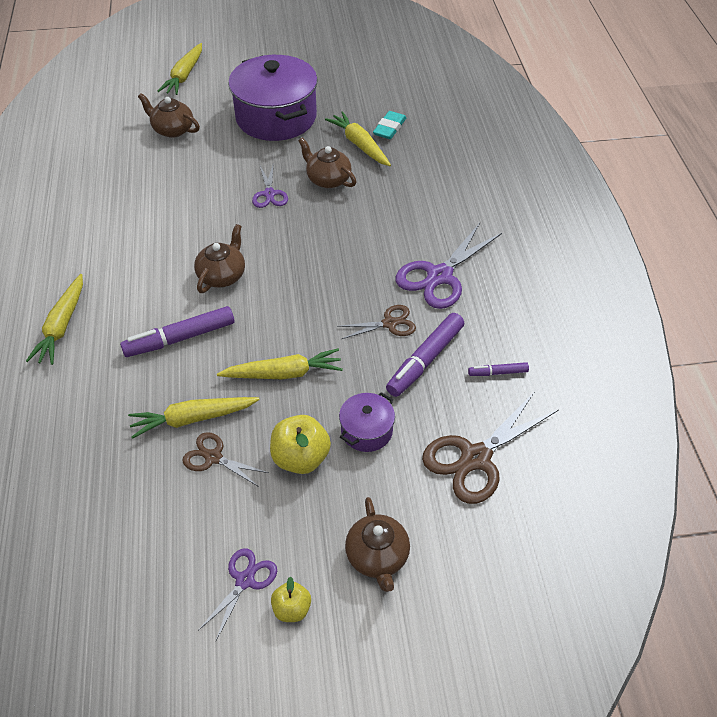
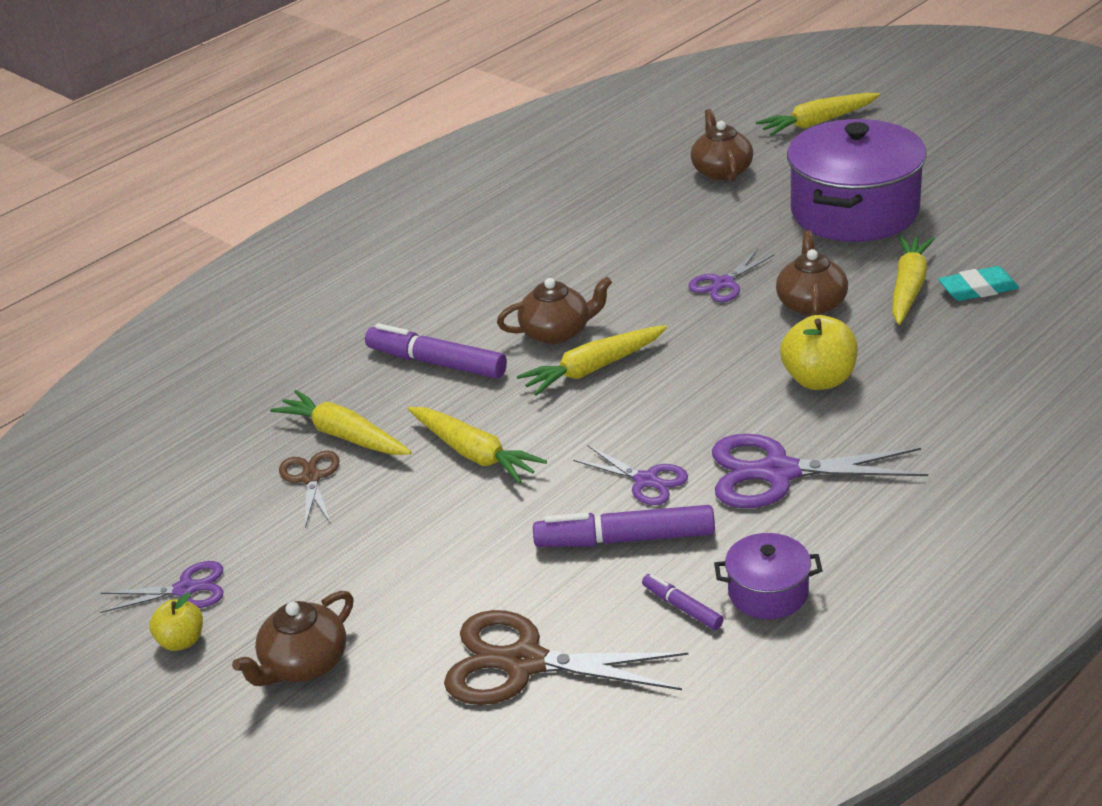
camera: 55 degrees right, 15 degrees down
(62, 326) = (364, 291): yellow carrot -> yellow carrot (593, 369)
(300, 458) = (374, 534): yellow apple -> yellow apple (819, 380)
(366, 431) = (465, 557): purple pot -> purple pot (768, 592)
(389, 323) = (646, 480): brown scissors -> purple scissors

